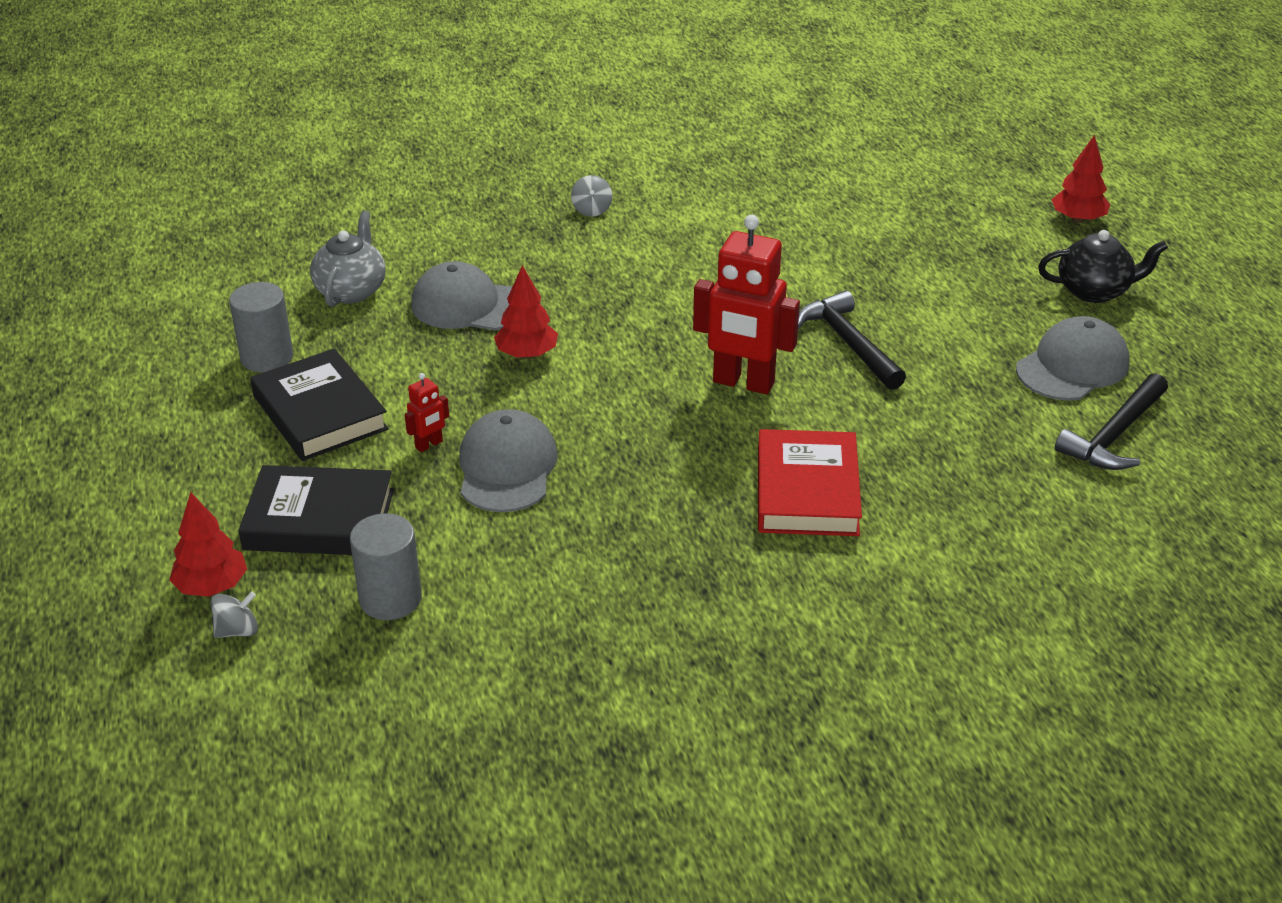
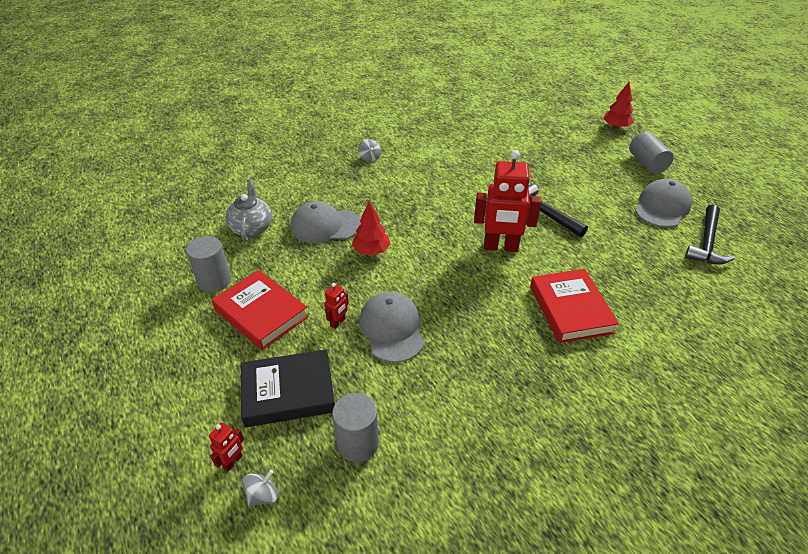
camera: 15 degrees left, 5 degrees up
(212, 586) = (233, 462): red tree -> red robot
(320, 412) = (261, 313): black book -> red book
(1094, 291) = (647, 163): black teapot -> grey cylinder

